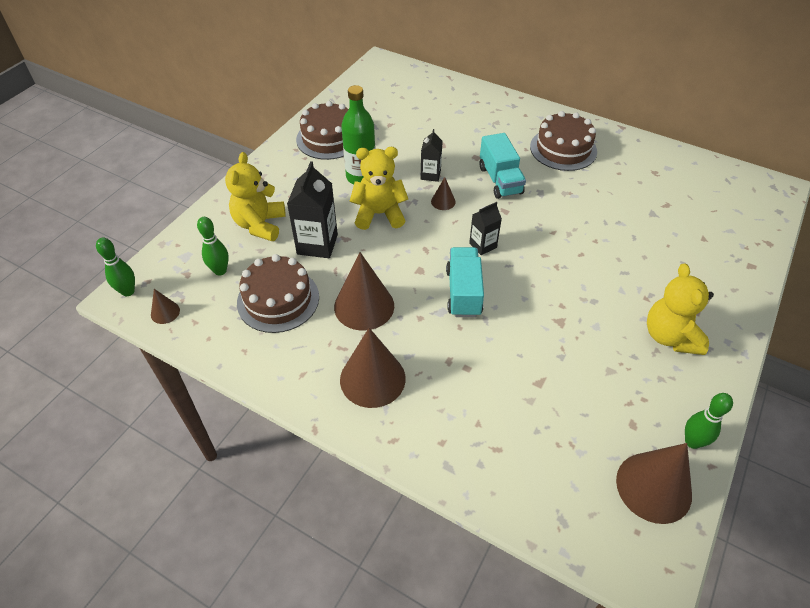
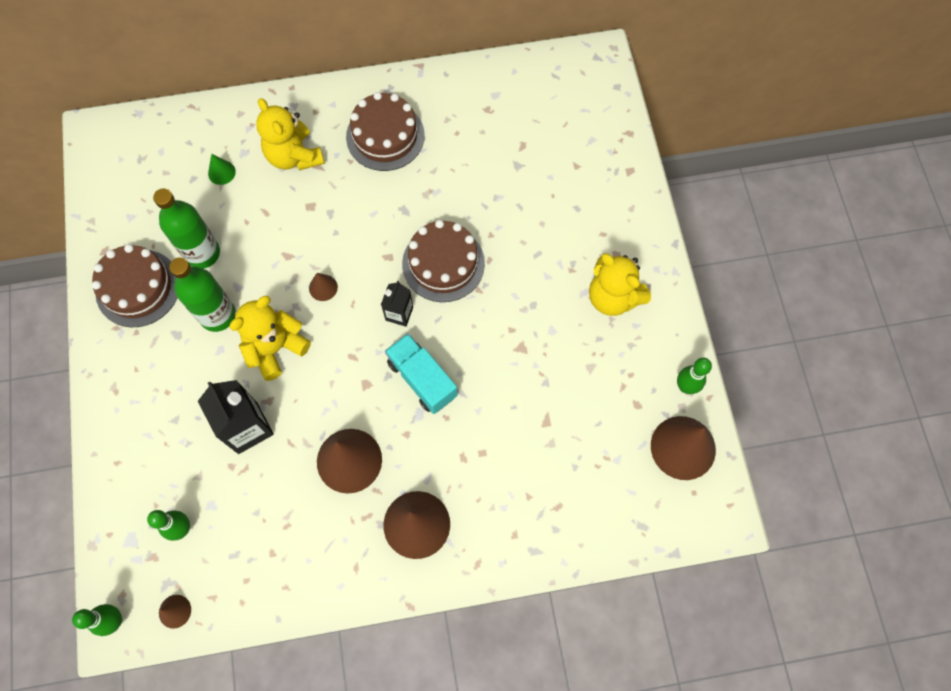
camera: 40 degrees left, 20 degrees up
(260, 225) = (170, 448): yellow teddy bear -> yellow teddy bear (294, 156)
(278, 300) = (267, 515): brown cake -> brown cake (443, 263)
(384, 143) = (202, 253): none -> green bottle
(430, 175) = (284, 262): black carton -> none
(436, 113) = (221, 172): none -> green cone
(500, 180) = (356, 221): turquoise truck -> none

